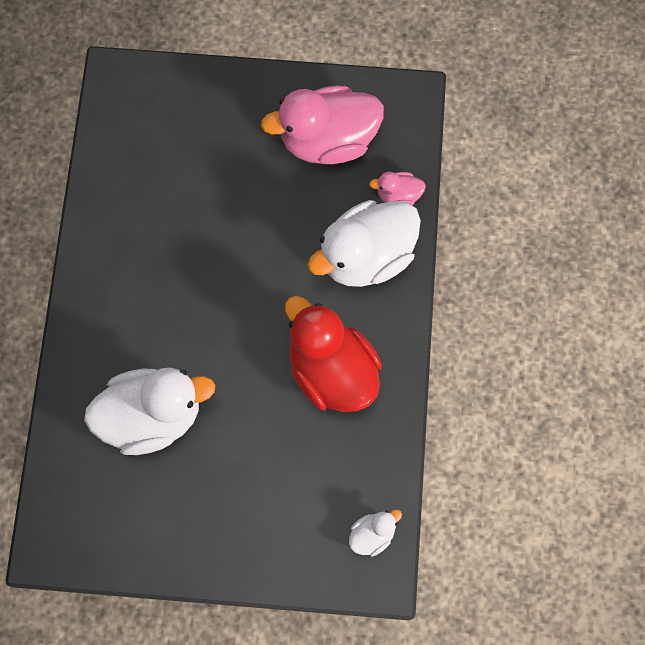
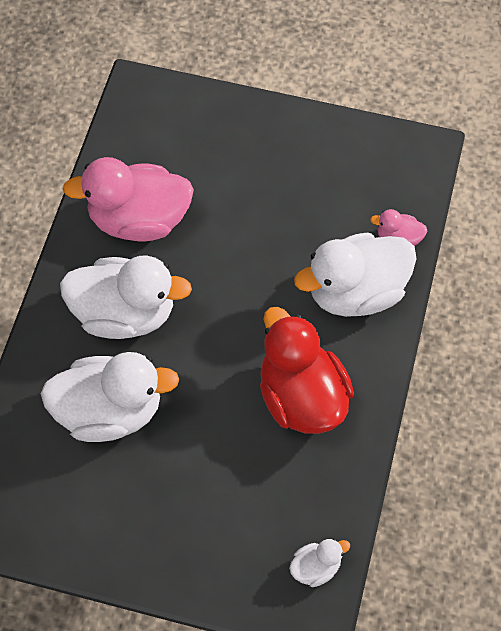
camera: 10 degrees right, 10 degrees down
(148, 316) = (125, 314): none -> white duck
(328, 140) = (336, 177): pink duck -> pink duck (139, 220)

